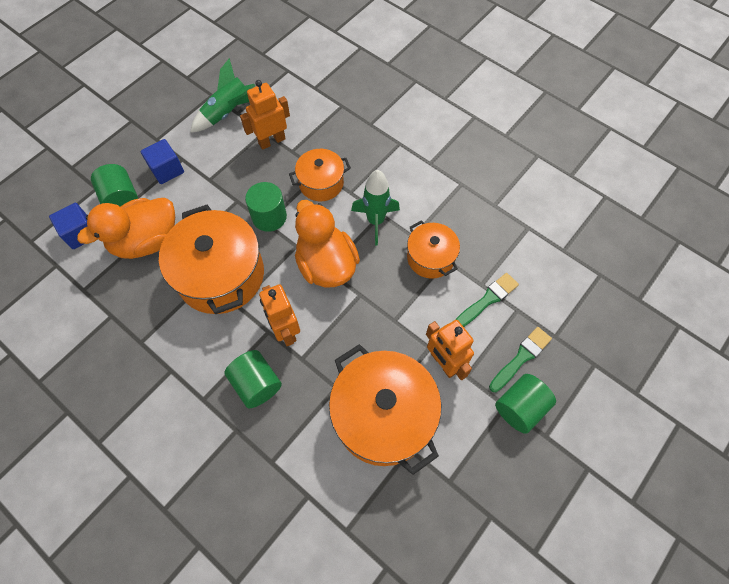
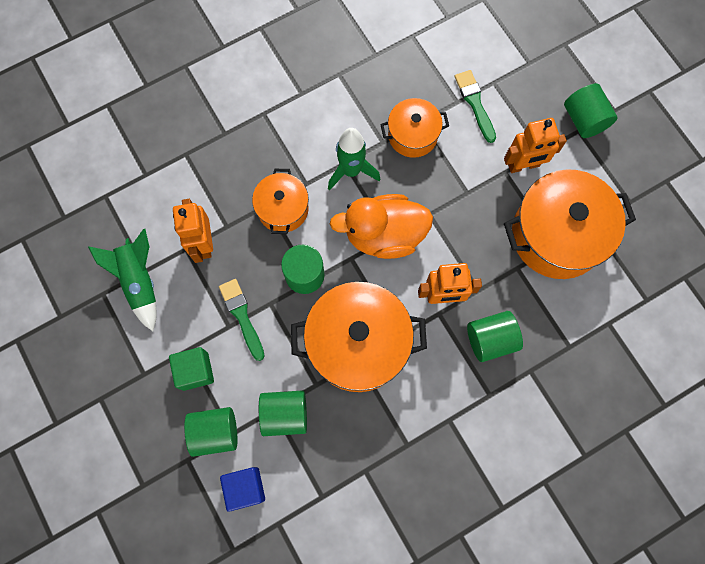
camera: 70 degrees left, 10 degrees up
(146, 241) = (285, 414): orange duck -> green cylinder
(167, 170) = (195, 371): blue cube -> green cube
(521, 358) = (540, 99): green brush -> green brush (242, 316)

